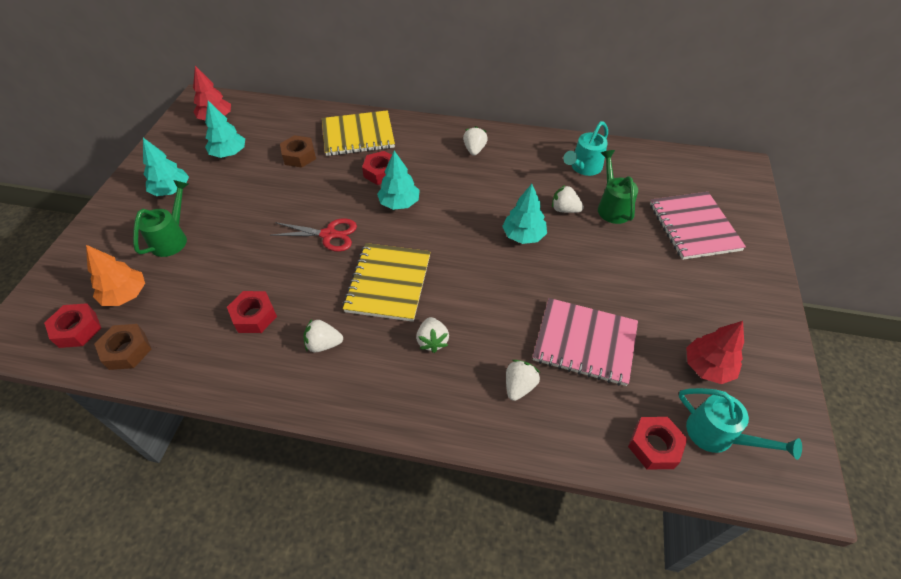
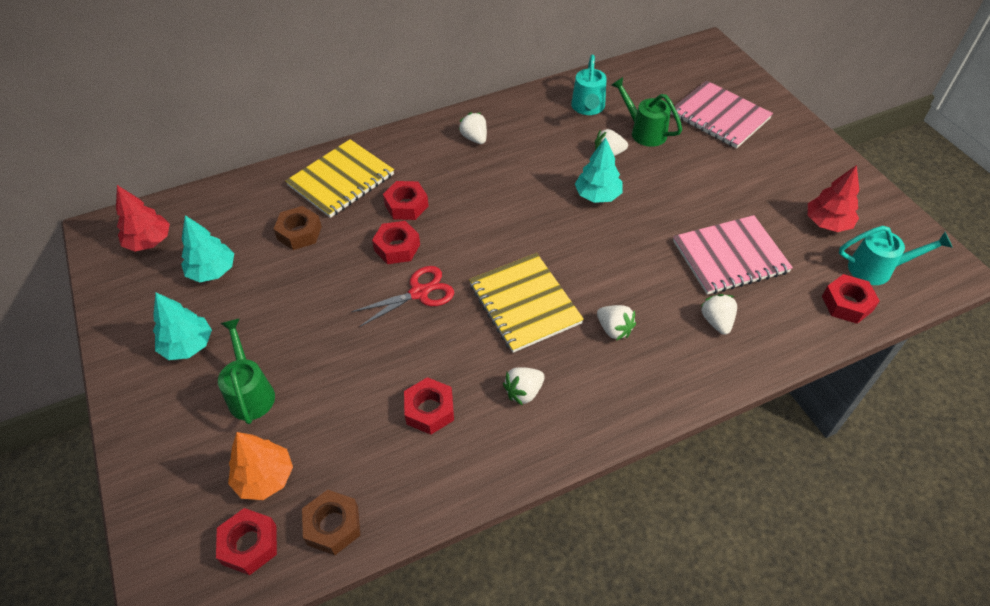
camera: 35 degrees left, 0 degrees up
(346, 197) = (397, 247): none -> red nut
(399, 203) = (456, 225): turquoise tree -> none

